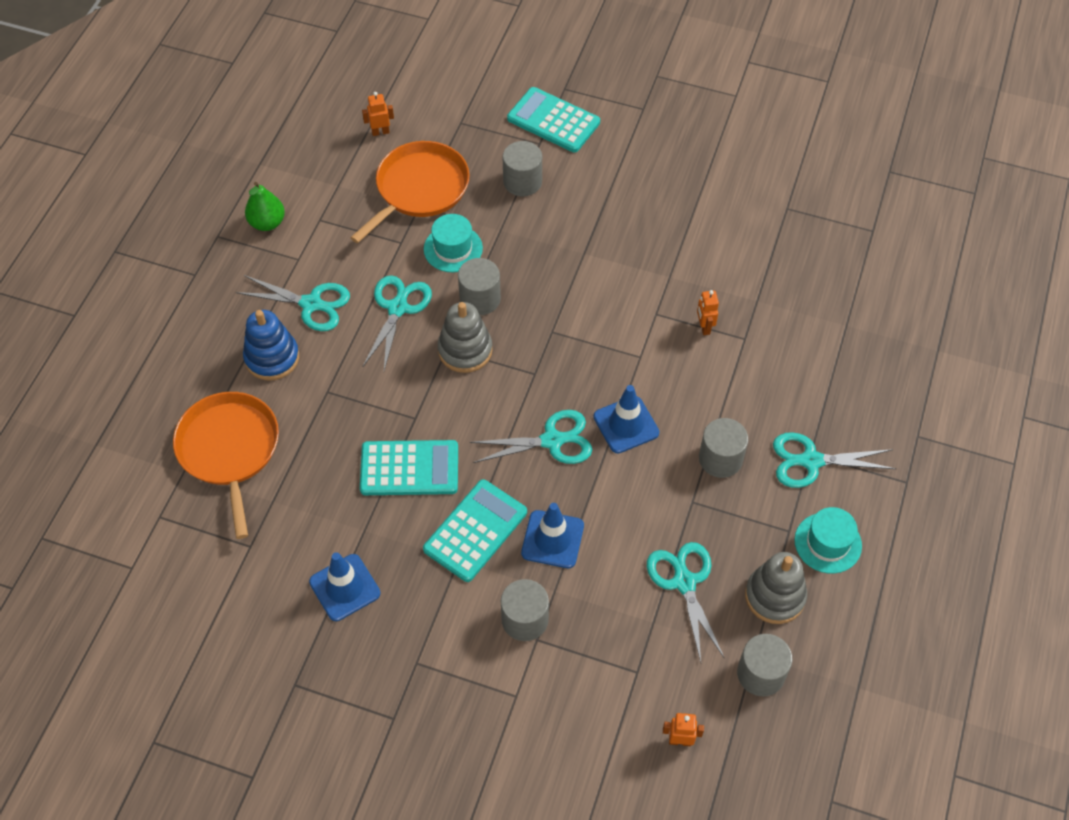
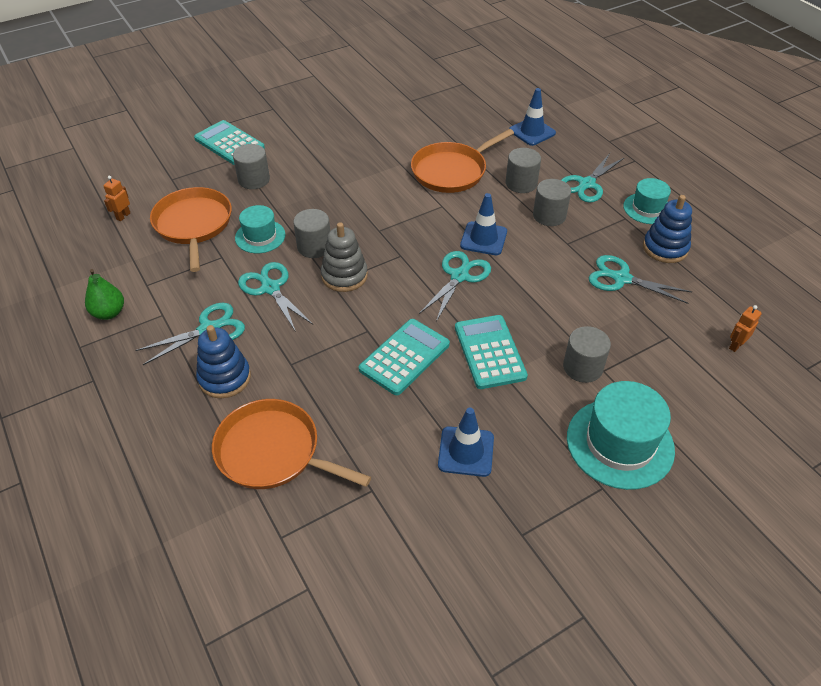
camera: 50 degrees left, 10 degrees down
(456, 704) = (620, 443): none -> turquoise hat
(552, 539) = (534, 318): blue traffic cone -> blue traffic cone (532, 132)
(553, 121) = (229, 143): turquoise calculator -> turquoise calculator turned 60 degrees clockwise
(704, 327) = (452, 171): orange robot -> orange pan
(760, 674) = (714, 284): grey cylinder -> grey cylinder (521, 183)
(774, 596) = (665, 248): grey stacking toy -> blue stacking toy

